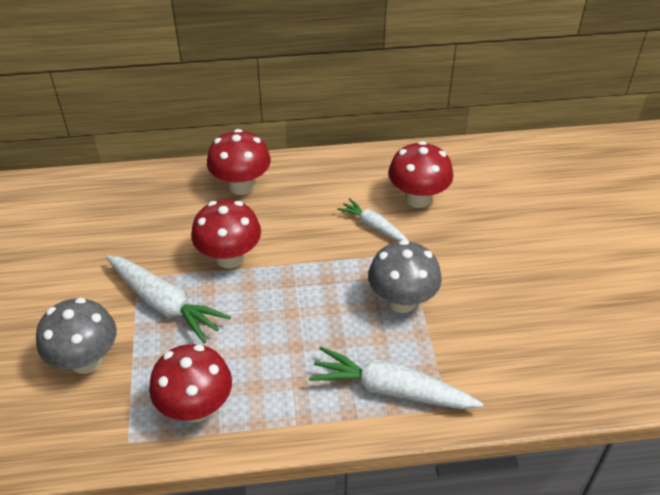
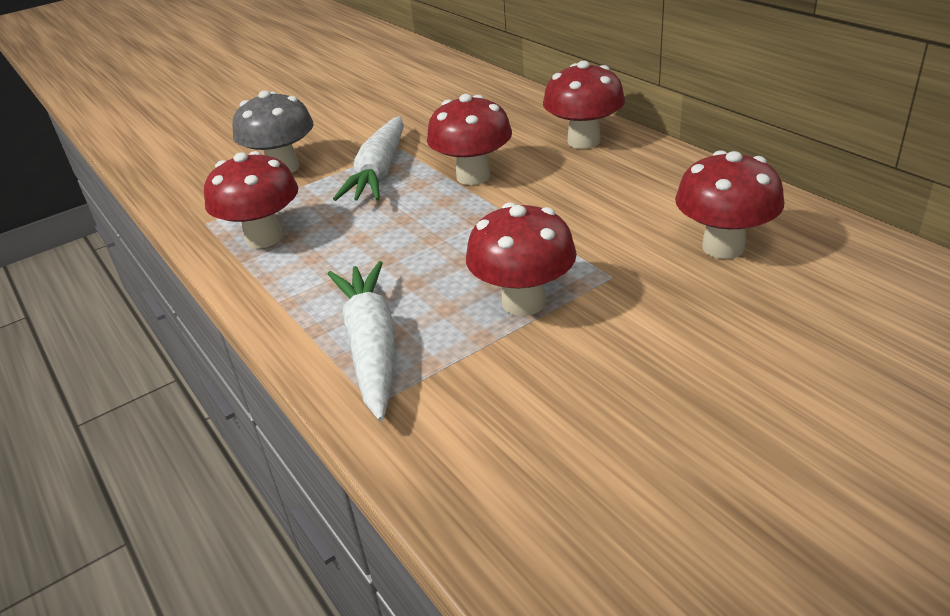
camera: 65 degrees right, 10 degrees down
(373, 226) = (628, 235): white carrot -> none
(402, 301) = (523, 302): grey mushroom -> red mushroom

